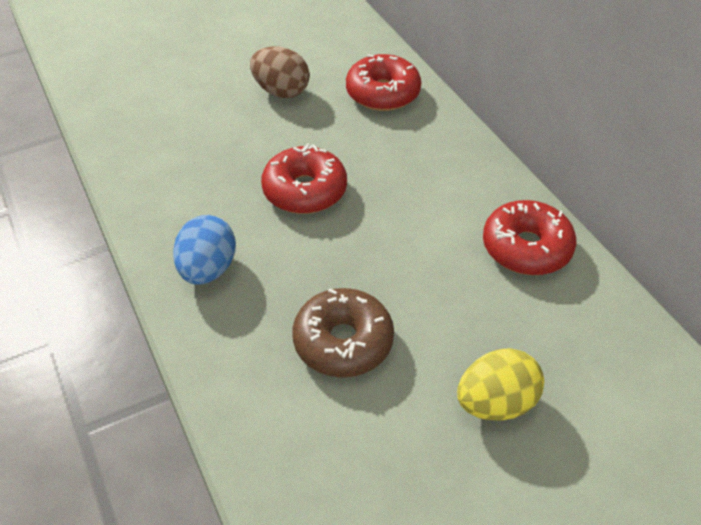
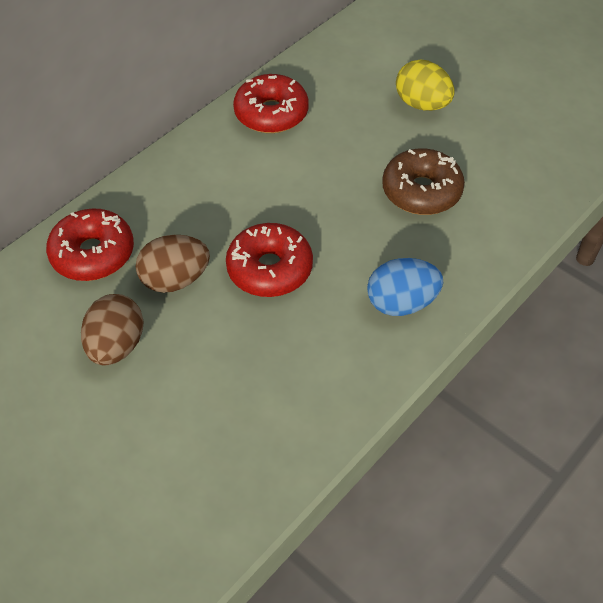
camera: 110 degrees left, 5 degrees up
(327, 132) = (175, 280): none -> brown egg

